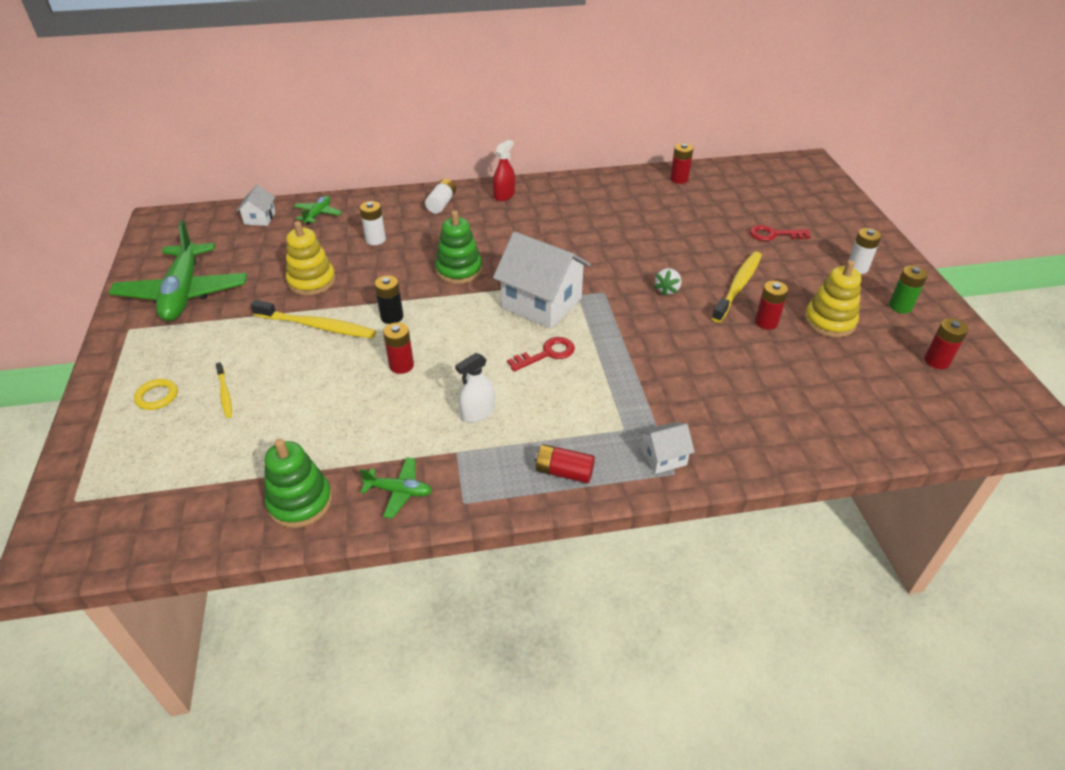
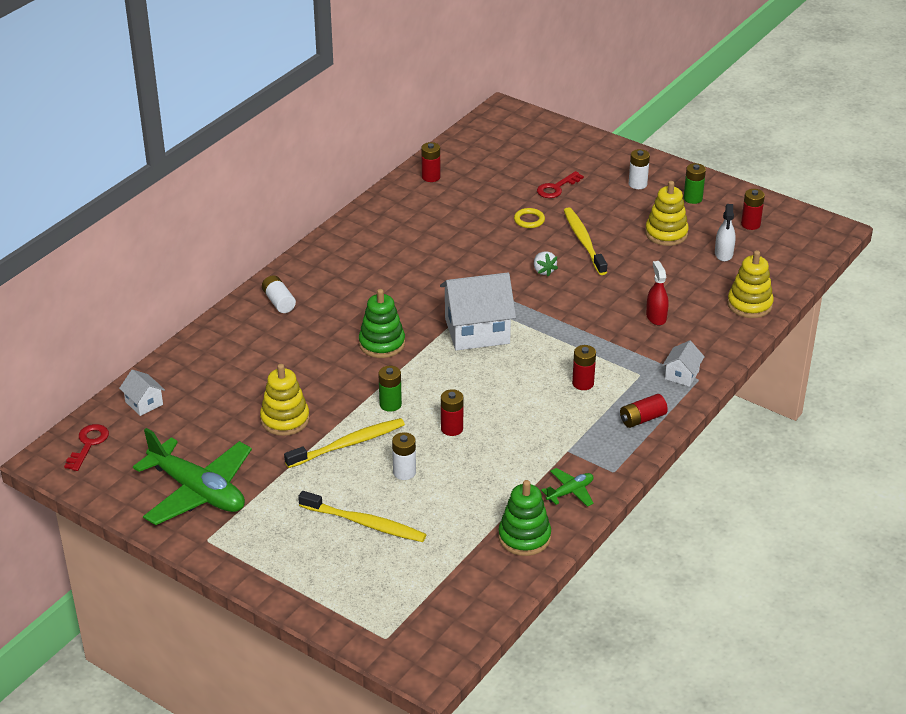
camera: 45 degrees left, 5 degrees down
(157, 396) = (320, 557): yellow ring -> yellow ring (529, 220)
(225, 394) = (365, 523): yellow toothbrush -> yellow toothbrush, size x1.91
(318, 214) = (189, 370): green plane -> none
(375, 240) = (277, 360): white battery -> white battery (404, 472)
(392, 317) = (390, 404): black battery -> green battery
(477, 413) = (545, 422): white spray bottle -> white spray bottle (723, 254)
(504, 195) = (317, 266): red spray bottle -> red spray bottle (656, 317)
(547, 354) = (531, 361): red key -> red key (88, 444)
(766, 322) = (632, 256): red battery -> red battery (583, 383)
(833, 436) = (749, 304): none -> yellow stacking toy

